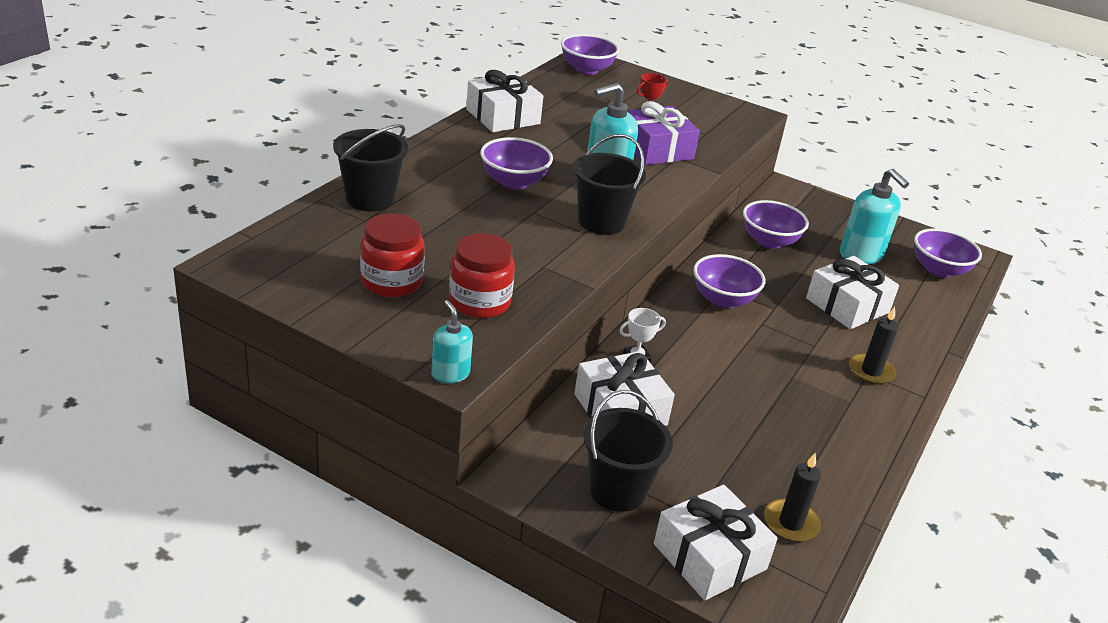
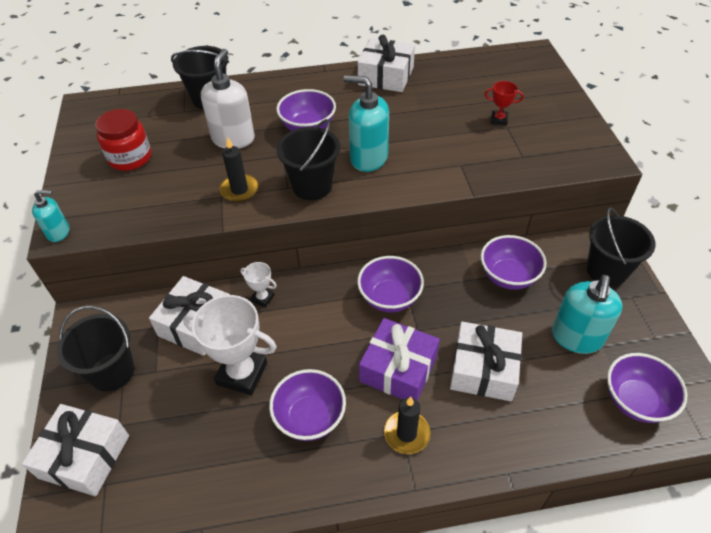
camera: 55 degrees right, 15 degrees up
(450, 373) = (59, 232): turquoise soap dispenser -> turquoise soap dispenser turned 60 degrees clockwise
(463, 220) = (233, 138): none -> white soap dispenser
(479, 302) = (147, 198): red jar -> none
(586, 69) = (517, 62): purple bowl -> purple bowl (310, 417)
(656, 149) = (455, 150): purple gift -> purple gift (398, 369)
(716, 415) = (242, 373): none -> white trophy
(790, 523) = (159, 483): black candle -> black candle (239, 190)
(814, 206) = (606, 270): none -> black bucket

